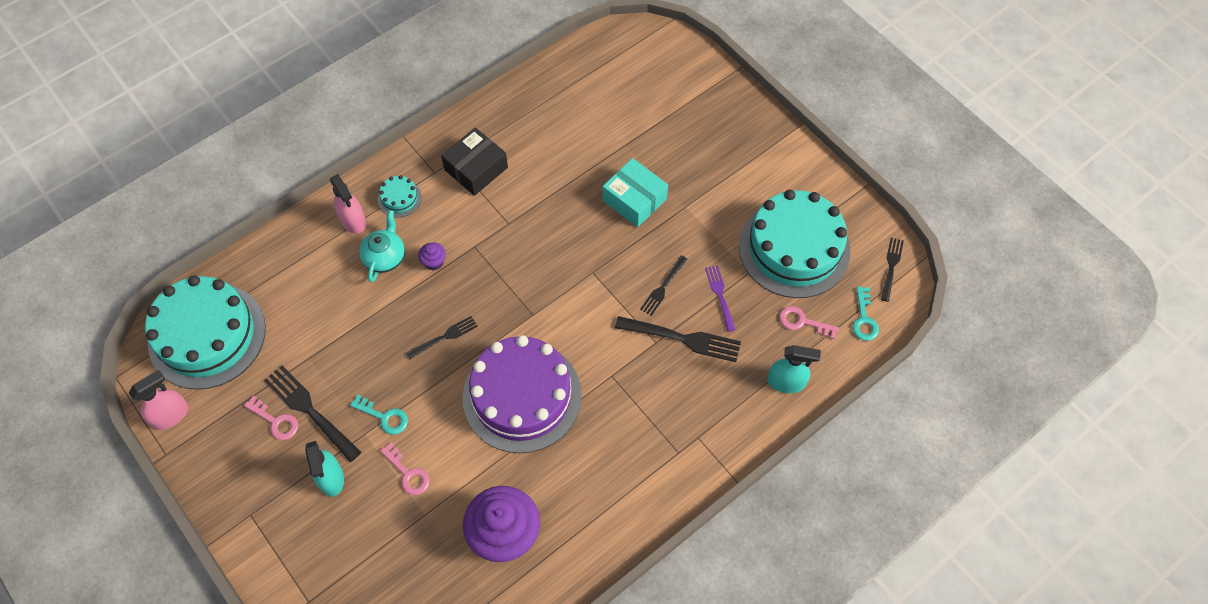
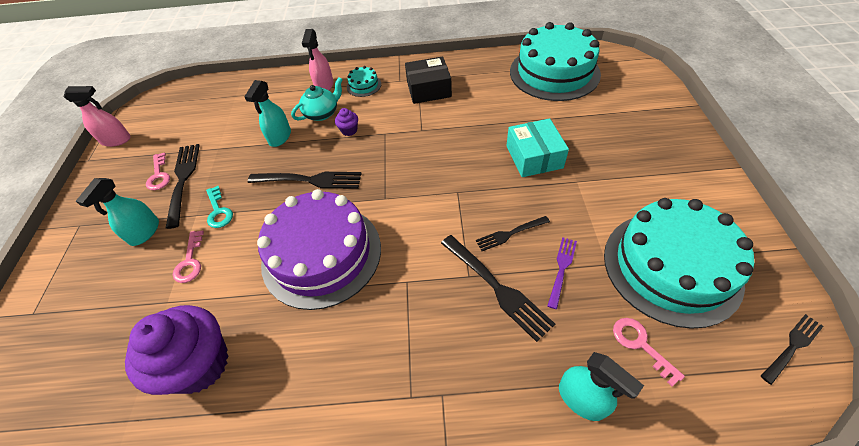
camera: 40 degrees right, 10 degrees down
(207, 335) = (183, 108): turquoise cake -> turquoise cake (554, 72)
(366, 309) = (280, 137): none -> turquoise spray bottle
(444, 337) = (309, 180): black fork -> black fork, size x1.67
(864, 319) = (725, 386): turquoise key -> none

